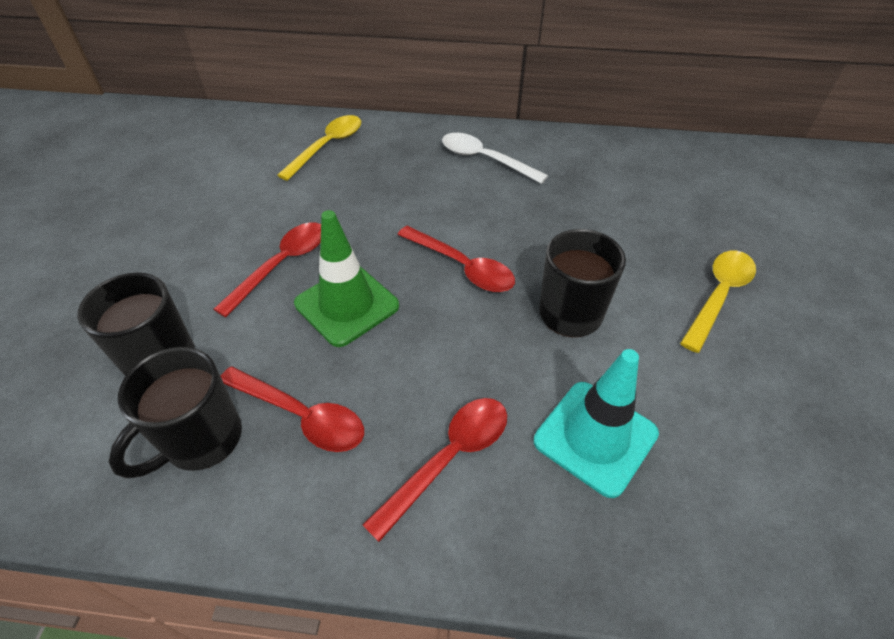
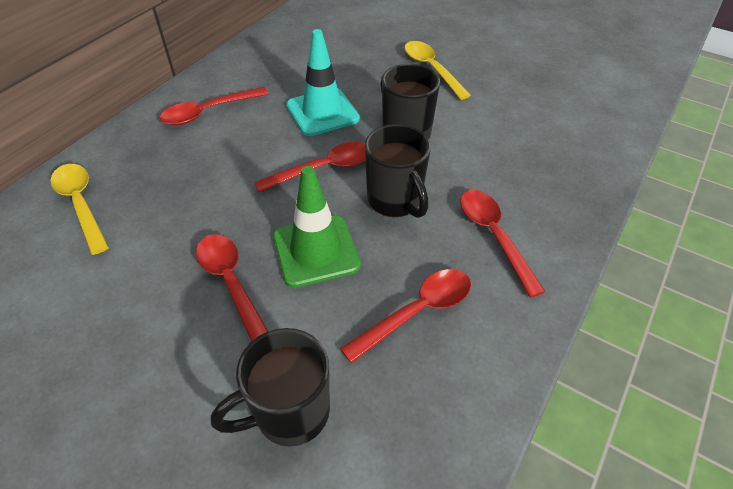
camera: 65 degrees left, 0 degrees up
(201, 440) = (407, 391): black mug -> black mug (395, 201)
(485, 159) = (208, 112): white spoon -> red spoon
(595, 437) = (508, 163): turquoise traffic cone -> turquoise traffic cone (322, 112)

